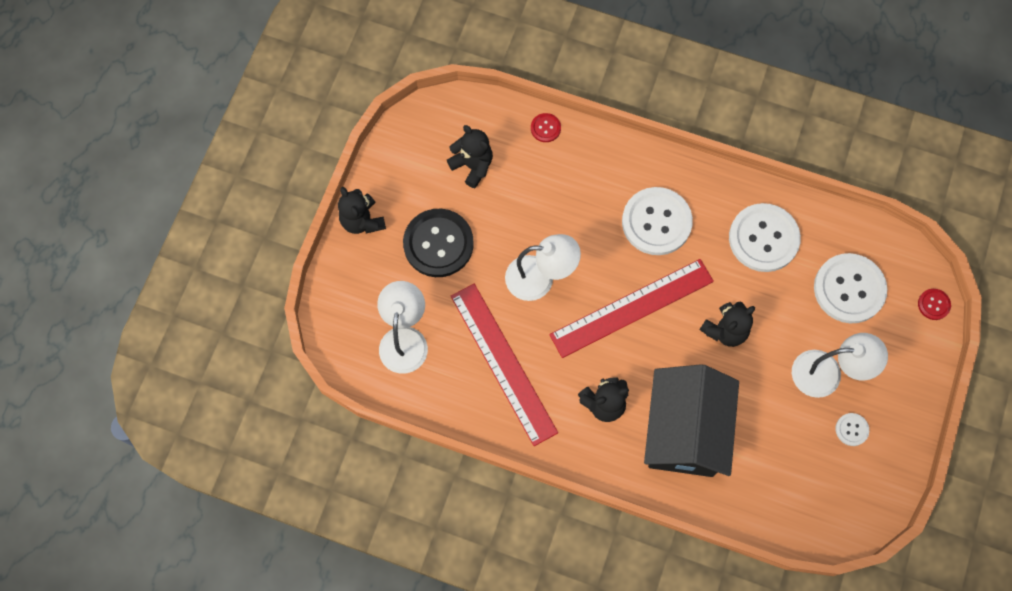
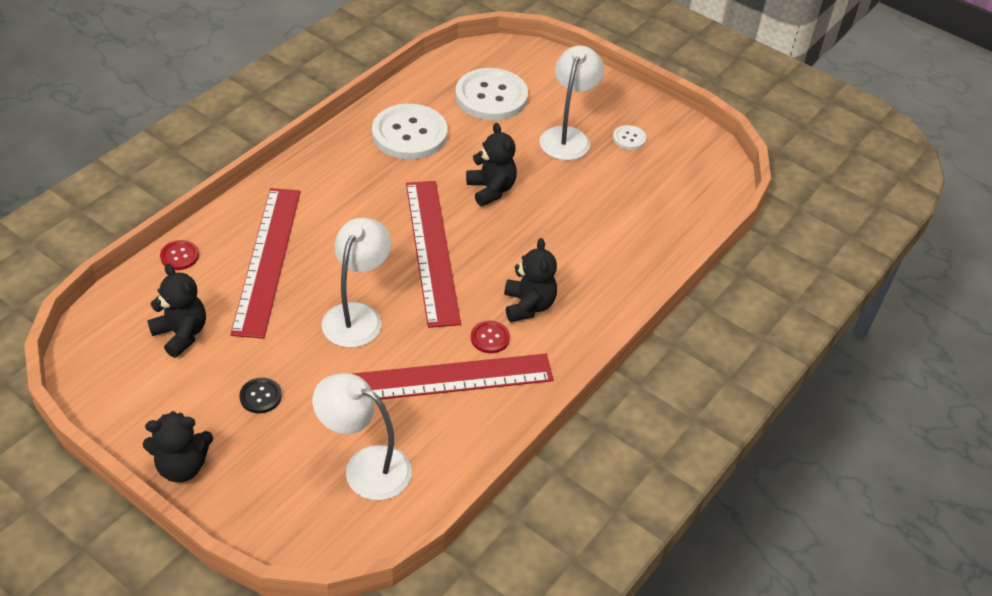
camera: 75 degrees left, 25 degrees down
(438, 244) = (260, 396): black button -> black button, size x0.45
(472, 165) = (181, 334): black teddy bear -> black teddy bear turned 75 degrees clockwise
(568, 190) = (267, 260): none -> red ruler
(656, 222) = (347, 203): white button -> none
(684, 431) = (585, 252): black house -> none
(933, 304) = (532, 53): red button -> red button (490, 338)

